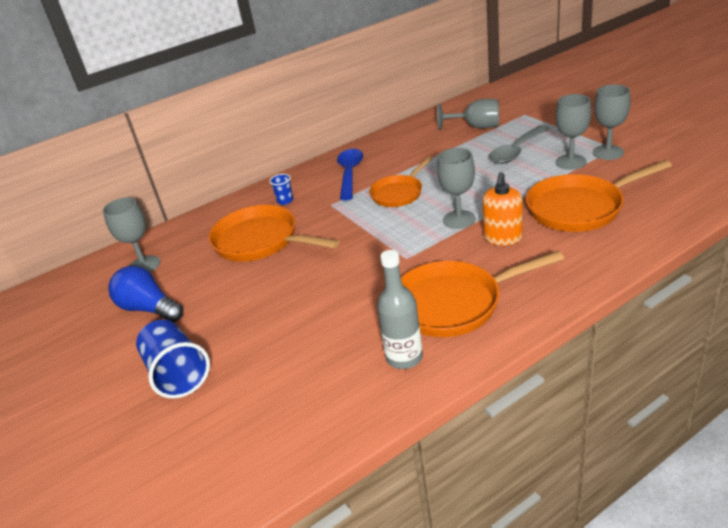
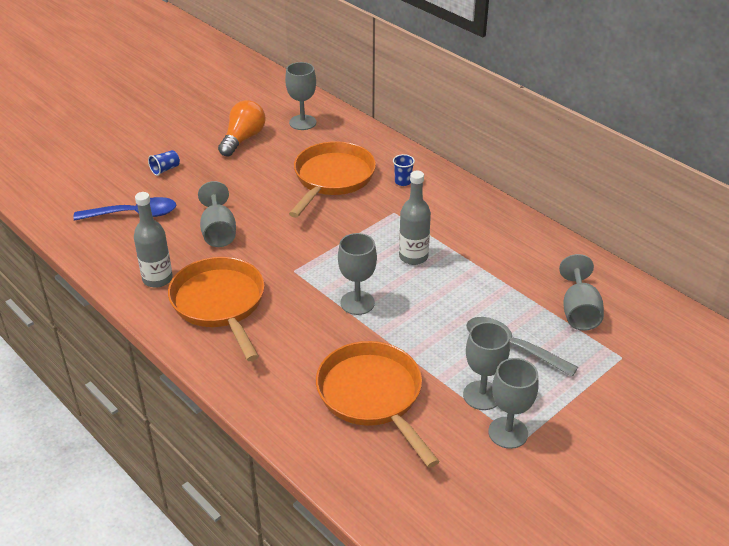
camera: 75 degrees right, 5 degrees up
(149, 309) = (243, 139): blue light bulb -> orange light bulb
(177, 373) = (165, 169): blue cup -> blue cup, size x0.49
(327, 315) = (218, 232): none -> grey goblet
(350, 173) = (458, 218): blue spoon -> blue spoon (134, 214)
(399, 193) = (413, 257): orange pan -> grey bottle
(503, 238) = (320, 335): orange soap dispenser -> none

